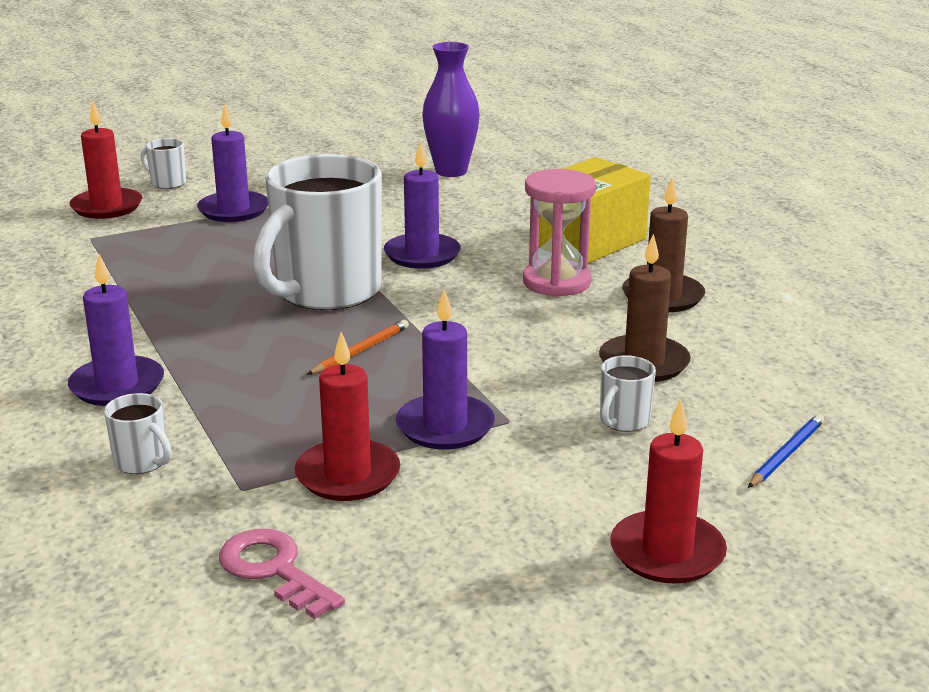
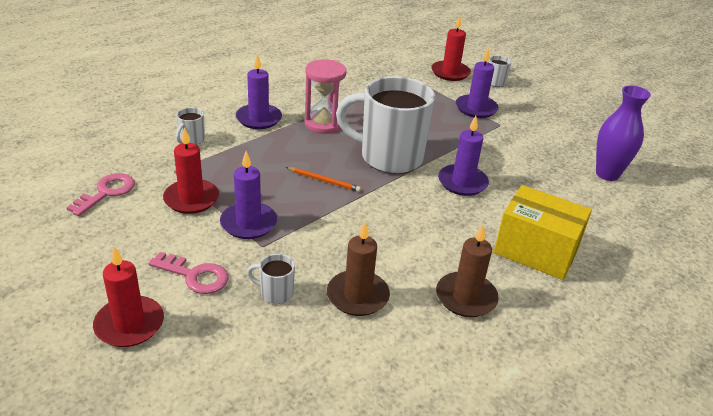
camera: 70 degrees right, 10 degrees up
(556, 282) = (458, 243): pink hourglass -> pink hourglass (323, 124)
(564, 485) = (195, 276): none -> pink key
(786, 454) = (254, 376): blue pencil -> none

